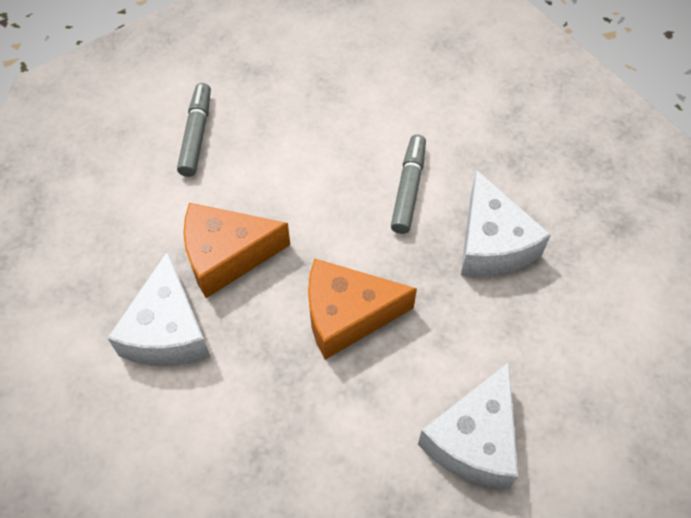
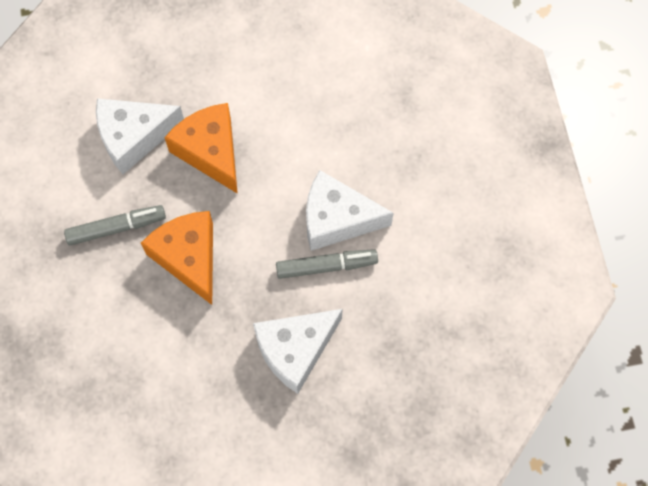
camera: 70 degrees right, 10 degrees up
(196, 135) = (317, 82): grey marker -> grey marker (116, 228)
(474, 440) = (115, 382): white cheese -> white cheese (337, 219)

